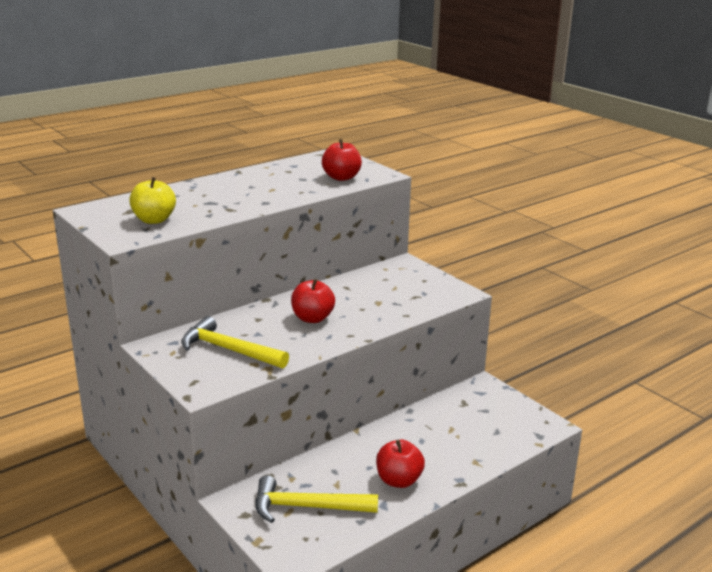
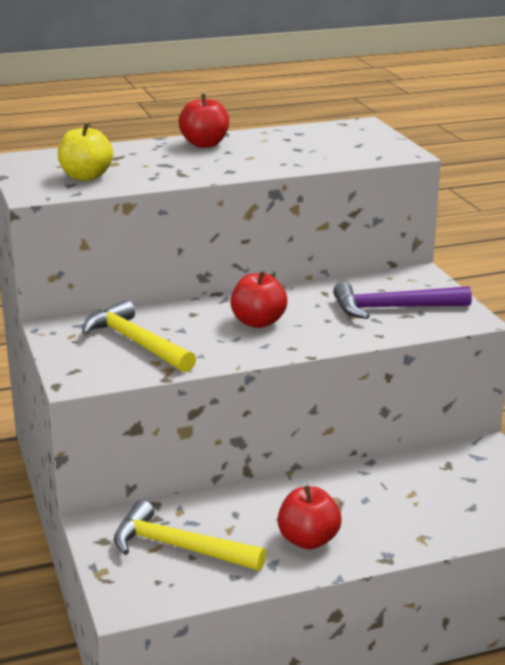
camera: 20 degrees right, 0 degrees up
(341, 177) = (347, 152): red apple -> red apple (204, 144)
(403, 292) = (393, 308): none -> purple hammer

